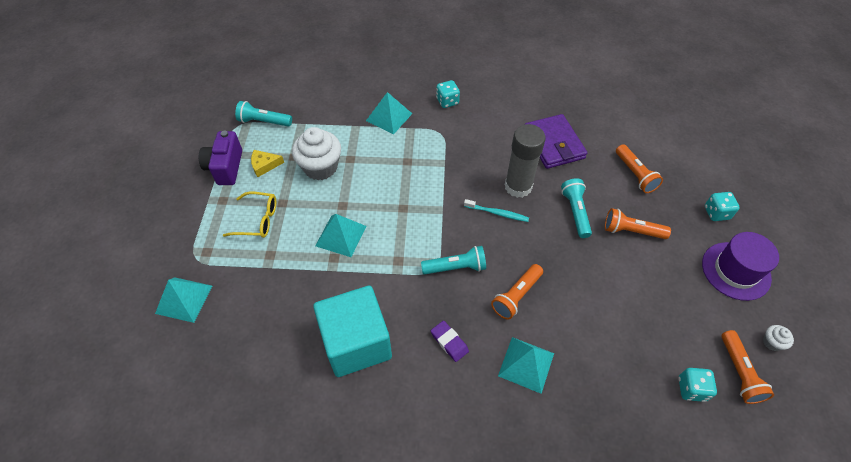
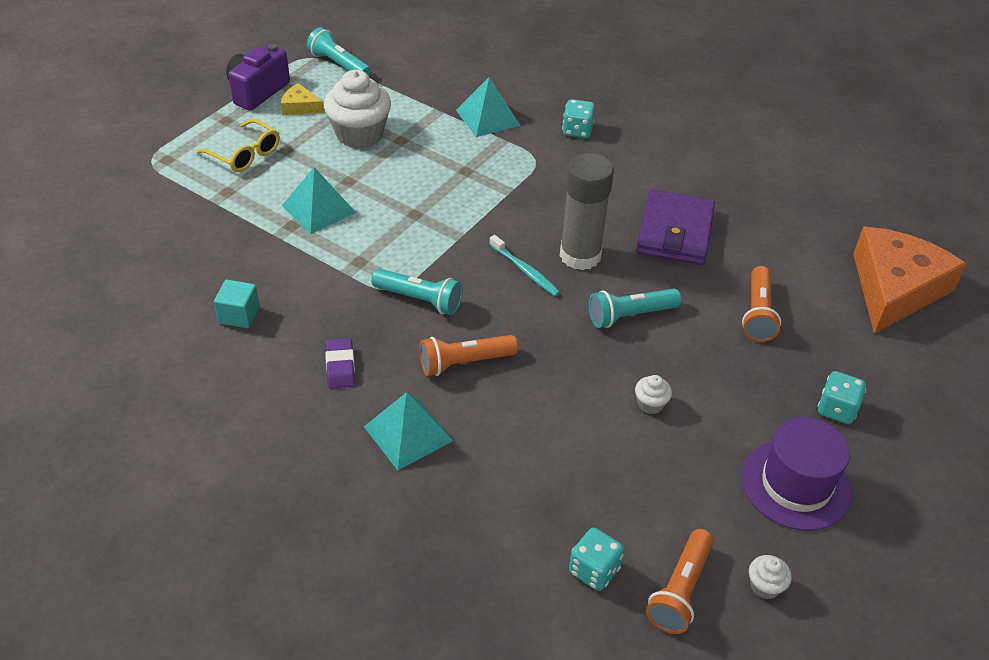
camera: 30 degrees right, 10 degrees down
(184, 299) = (107, 191): turquoise pyramid -> none
(356, 343) = (239, 315): turquoise cube -> turquoise cube, size x0.42
(575, 212) = (630, 315): turquoise flashlight -> turquoise flashlight turned 135 degrees counterclockwise
(631, 231) = (687, 370): orange flashlight -> none
(631, 264) = (650, 404): none -> white cupcake
(682, 123) = (895, 288): none -> orange cheese

